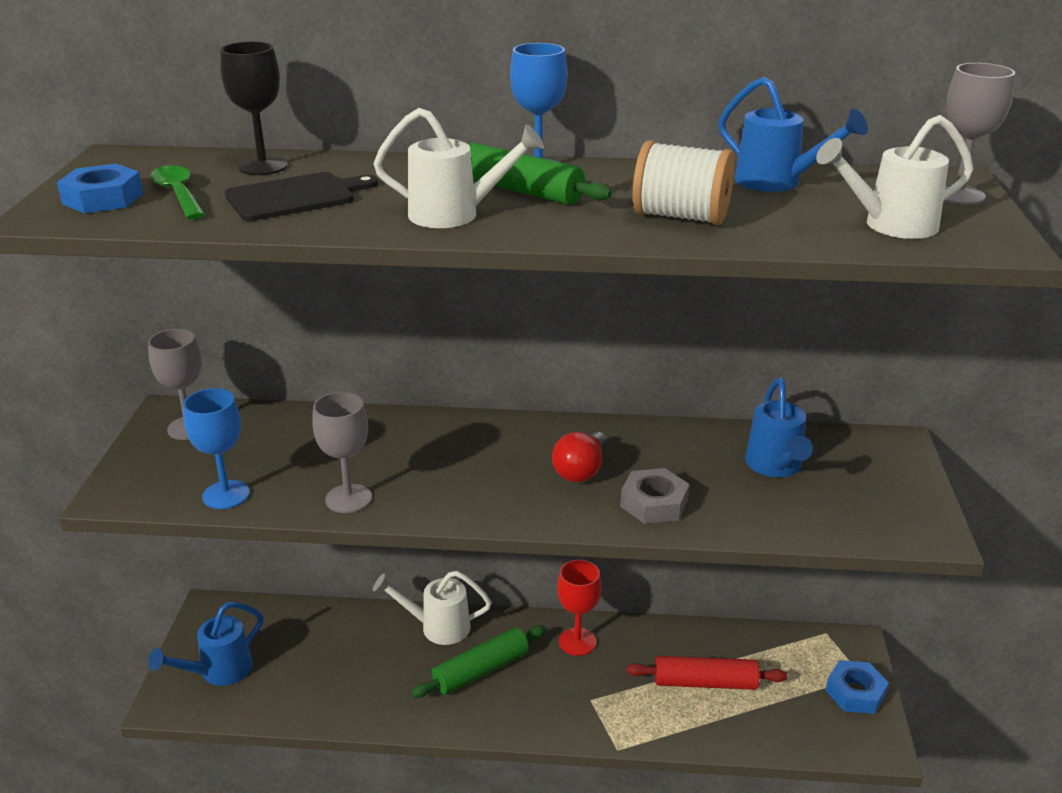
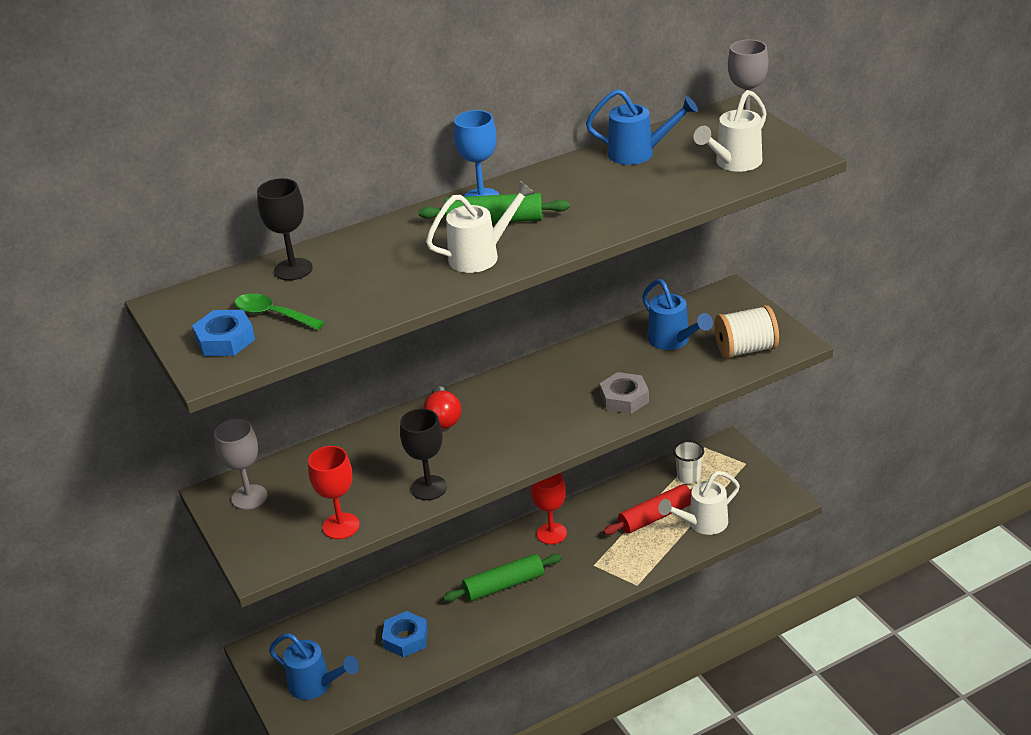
camera: 30 degrees left, 5 degrees up
(219, 672) = (315, 685): blue watering can -> blue watering can turned 75 degrees counterclockwise
(226, 495) = (341, 526): blue goblet -> red goblet
(295, 197) = (357, 284): black cutting board -> none
(348, 499) = (429, 488): grey goblet -> black goblet
(438, 627) = (445, 574): white watering can -> white watering can (702, 524)
(481, 670) = (504, 585): green rolling pin -> green rolling pin turned 45 degrees clockwise
(581, 471) = (558, 399): red light bulb -> red light bulb (443, 418)
(681, 217) = (615, 203): white spool -> white spool (746, 349)
(780, 657) = (688, 477): none -> white cup
(855, 692) = (749, 475): blue nut -> blue nut (406, 638)

